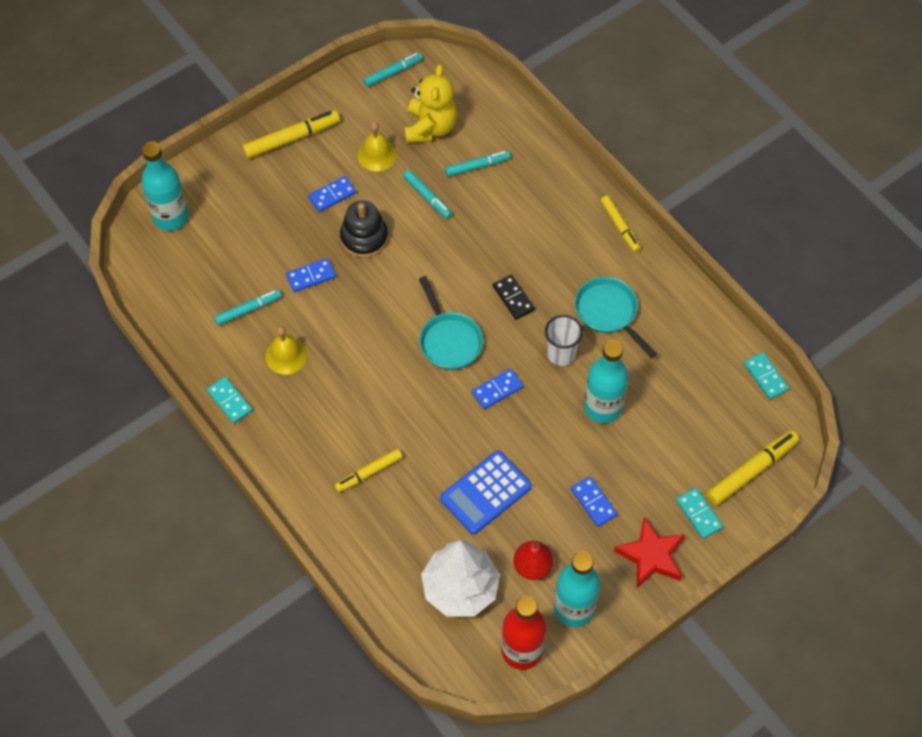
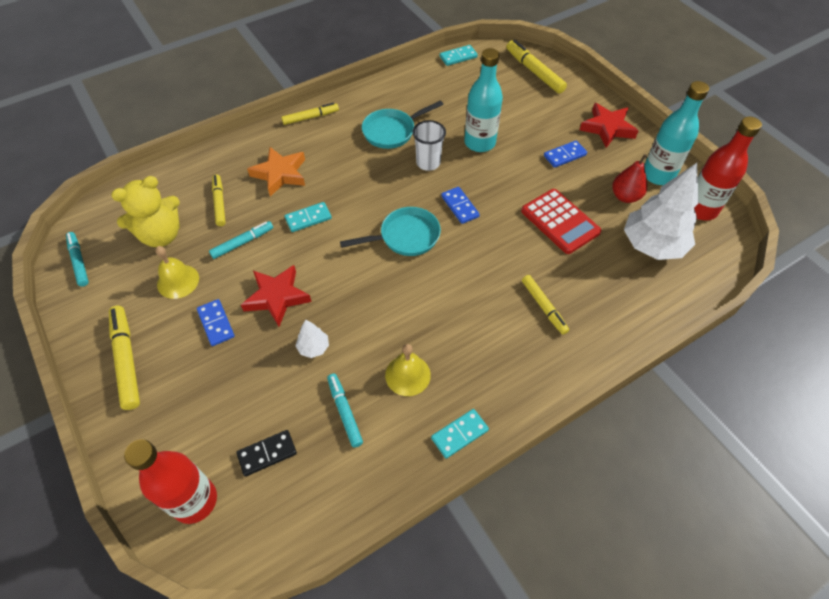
camera: 85 degrees left, 5 degrees down
(171, 217) = (194, 500): turquoise bottle -> red bottle
(311, 276) = (313, 347): blue domino -> white tree
(364, 238) = (277, 297): black stacking toy -> red star
(430, 127) = (161, 235): yellow teddy bear -> yellow teddy bear turned 135 degrees clockwise
(477, 166) = (219, 203): turquoise marker -> yellow marker
(486, 493) = (560, 221): blue calculator -> red calculator
(513, 298) = (368, 189): black domino -> black domino (267, 454)
(525, 212) = (280, 174): none -> orange star
(698, 514) = (570, 100): turquoise domino -> turquoise domino (308, 218)

